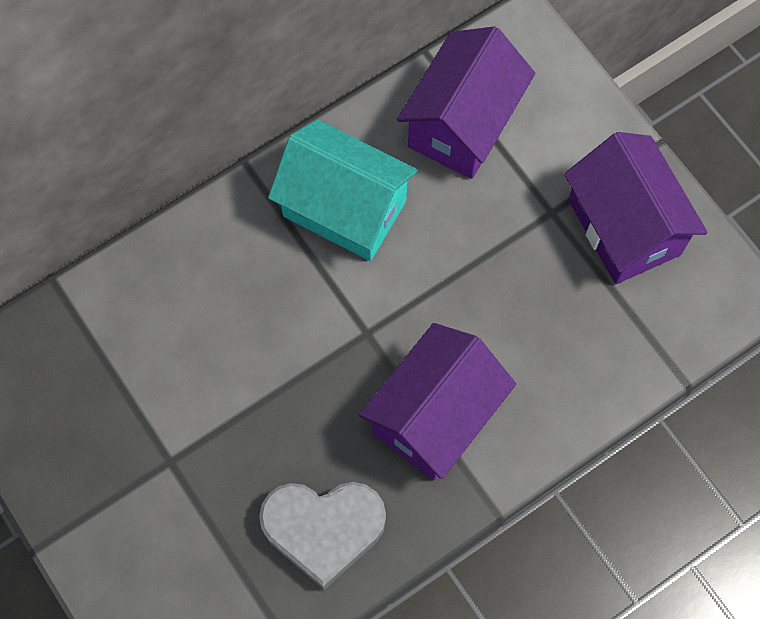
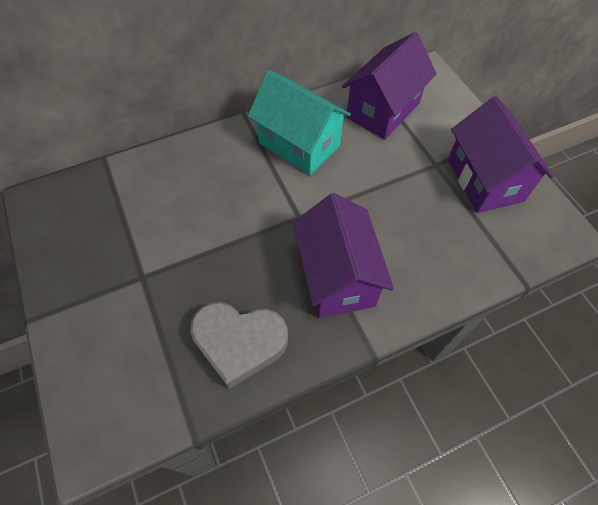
camera: 10 degrees right, 10 degrees down
(434, 415) = (337, 277): purple house -> purple house turned 60 degrees counterclockwise

